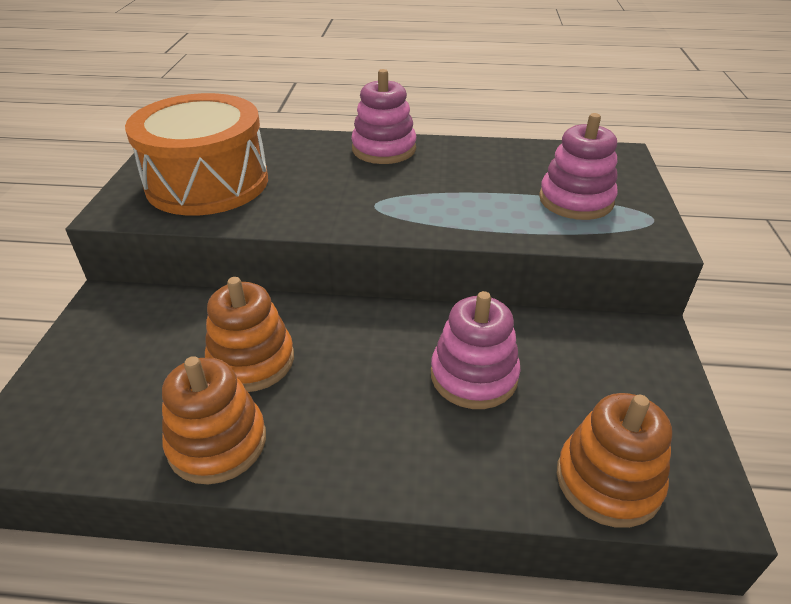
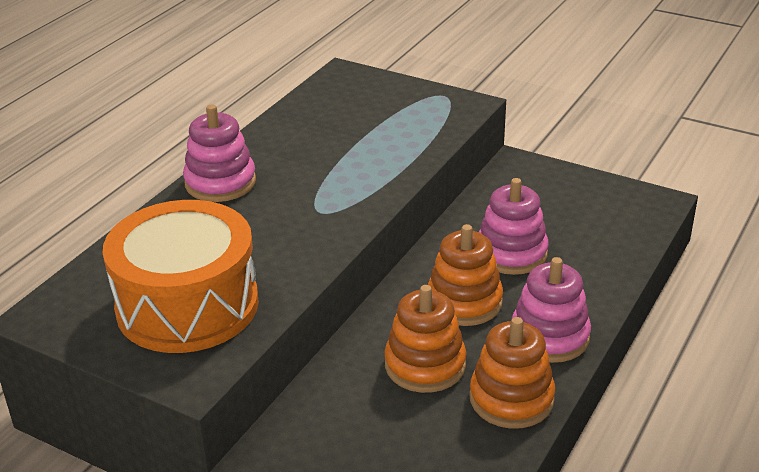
camera: 65 degrees left, 5 degrees down
(576, 200) = (394, 116): pink stacking toy -> pink stacking toy (549, 336)
(608, 481) = (629, 230): orange stacking toy -> orange stacking toy (464, 302)

